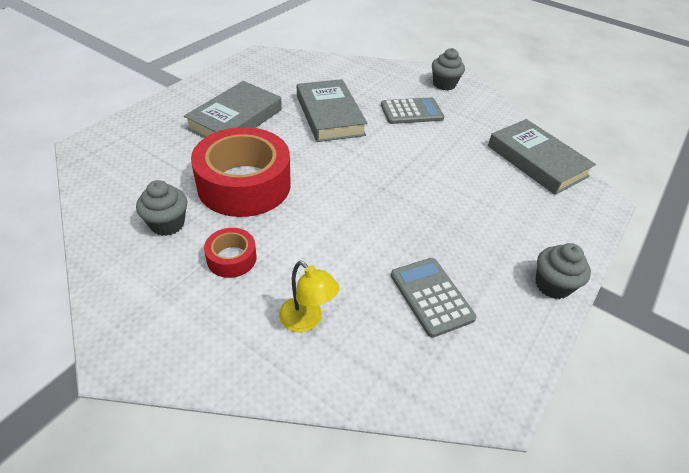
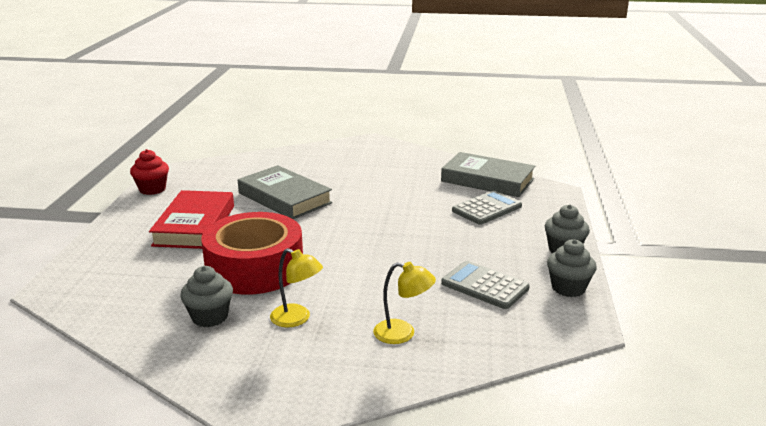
camera: 25 degrees left, 20 degrees down
(231, 258) = (297, 319): red tape -> yellow lamp
(234, 69) = (152, 189): none -> red cupcake
(235, 119) = (194, 225): grey book -> red book
(411, 112) = (356, 176): grey calculator -> grey calculator (487, 208)
(444, 84) = (366, 150): grey cupcake -> grey cupcake (568, 288)

